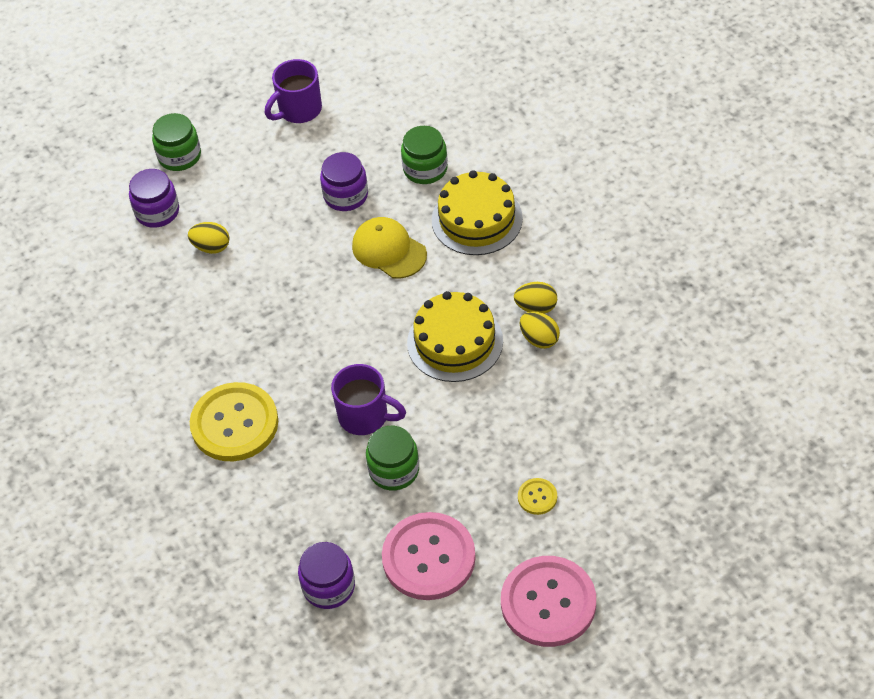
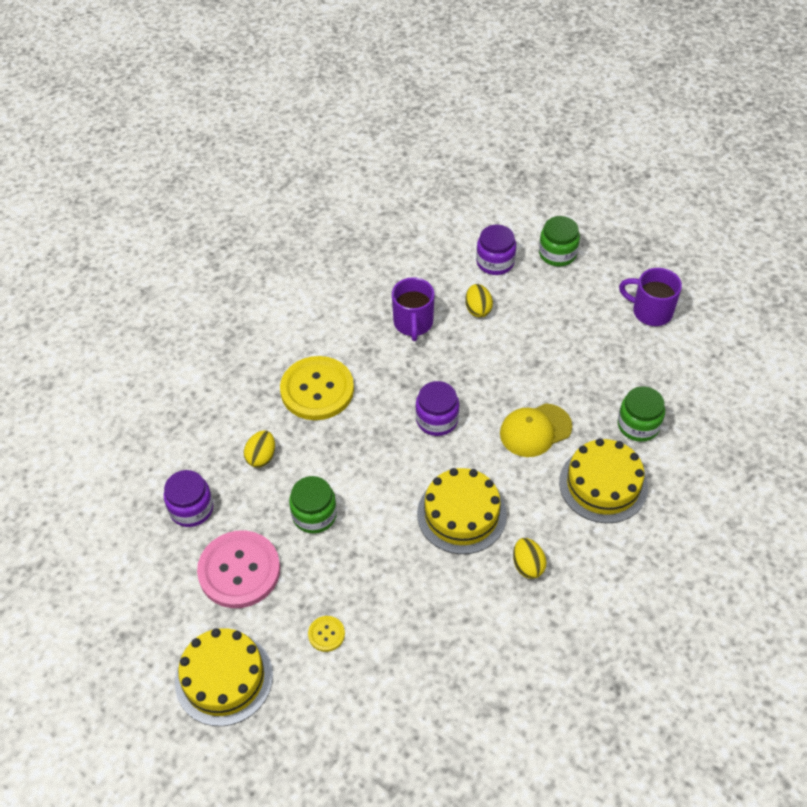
camera: 65 degrees right, 0 degrees up
(346, 195) = (577, 378): purple jar -> purple jar (437, 419)
(365, 416) = (358, 475): purple mug -> purple mug (413, 323)
(389, 250) = (535, 430): yellow cap -> yellow cap turned 135 degrees counterclockwise
(539, 339) = (494, 580): yellow egg -> yellow egg (261, 457)
(548, 603) = (224, 678): pink button -> yellow cake

